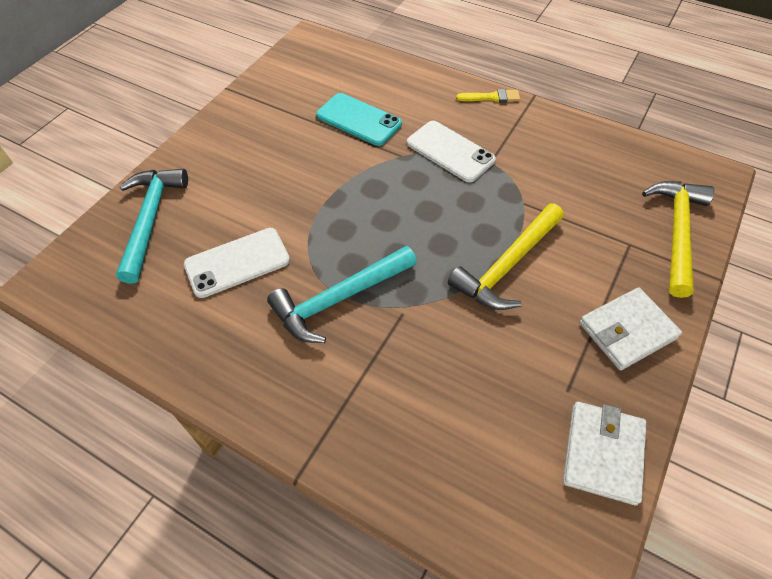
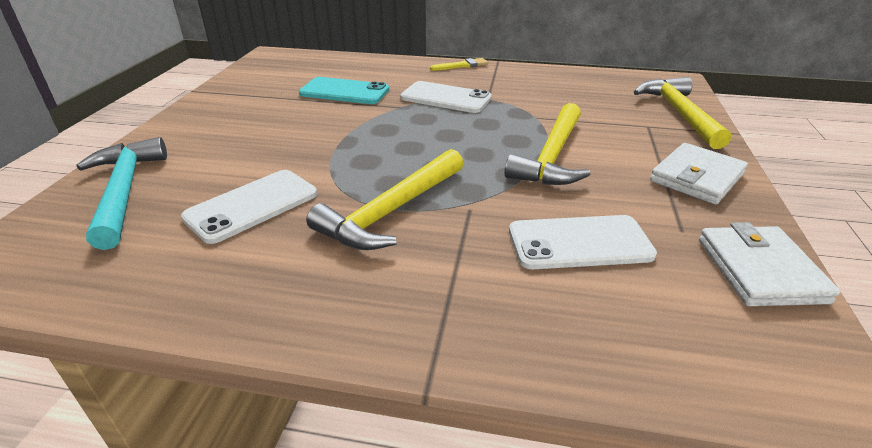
camera: 20 degrees left, 20 degrees down
(339, 299) = (392, 211): turquoise hammer -> yellow hammer
(471, 378) = (579, 243): none -> white phone

